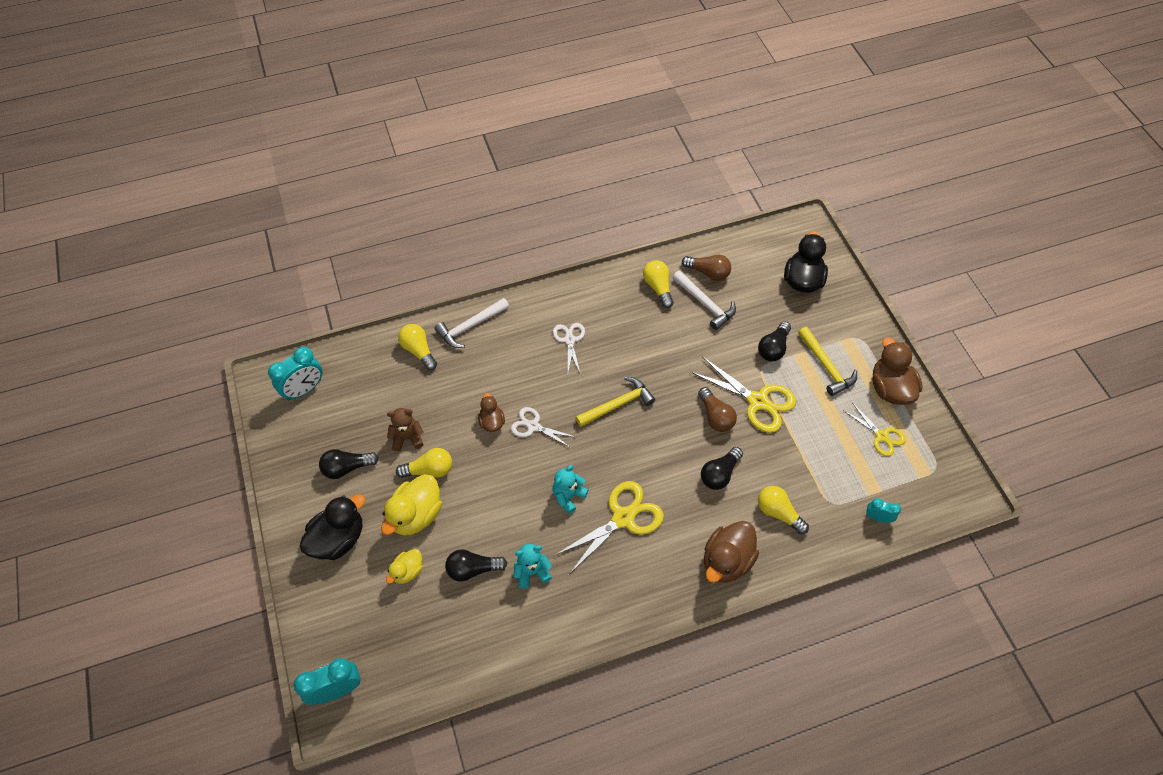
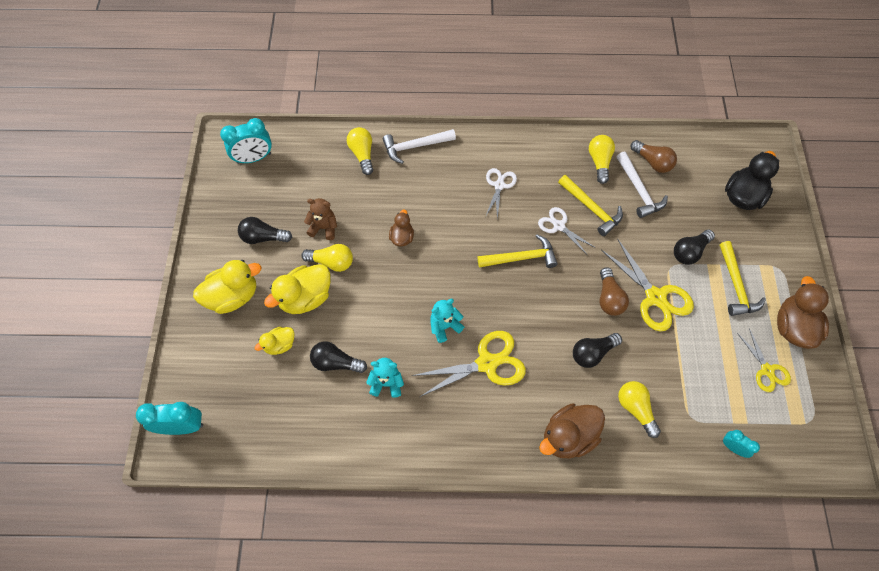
camera: 20 degrees right, 5 degrees up
(338, 539) = (233, 296): black duck -> yellow duck
(533, 426) = (437, 253): white scissors -> white scissors (559, 226)
(667, 335) = (591, 208): none -> yellow hammer

